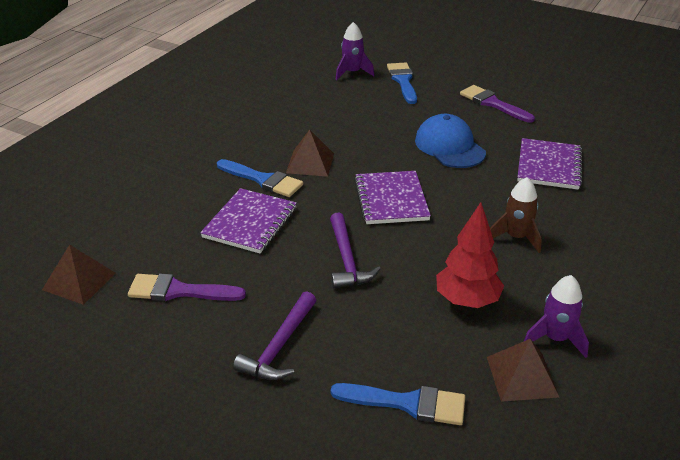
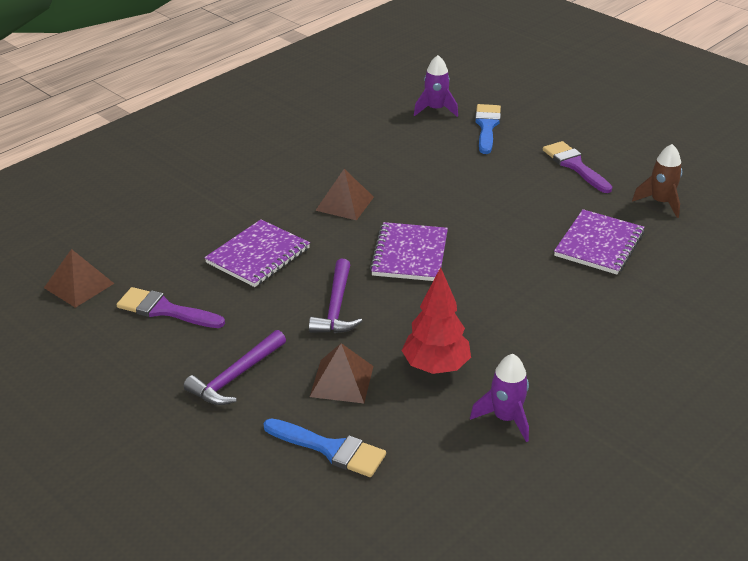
camera: 15 degrees right, 0 degrees up
(263, 180) = (289, 214): blue brush -> none
(449, 146) = (500, 207): blue cap -> none
(516, 237) = (520, 313): brown rocket -> brown rocket (660, 202)
(522, 376) = (453, 446): brown pyramid -> brown pyramid (342, 381)

